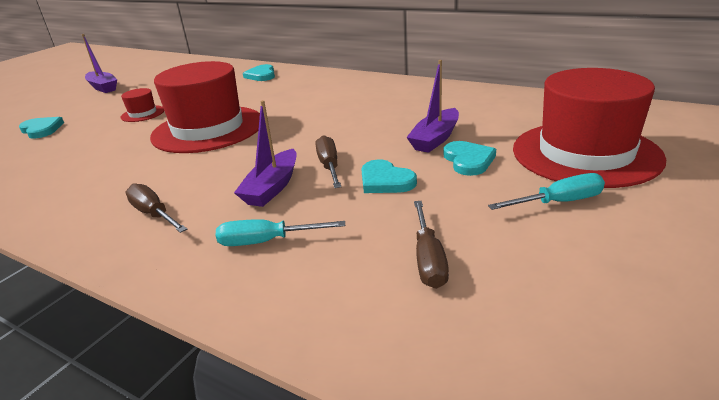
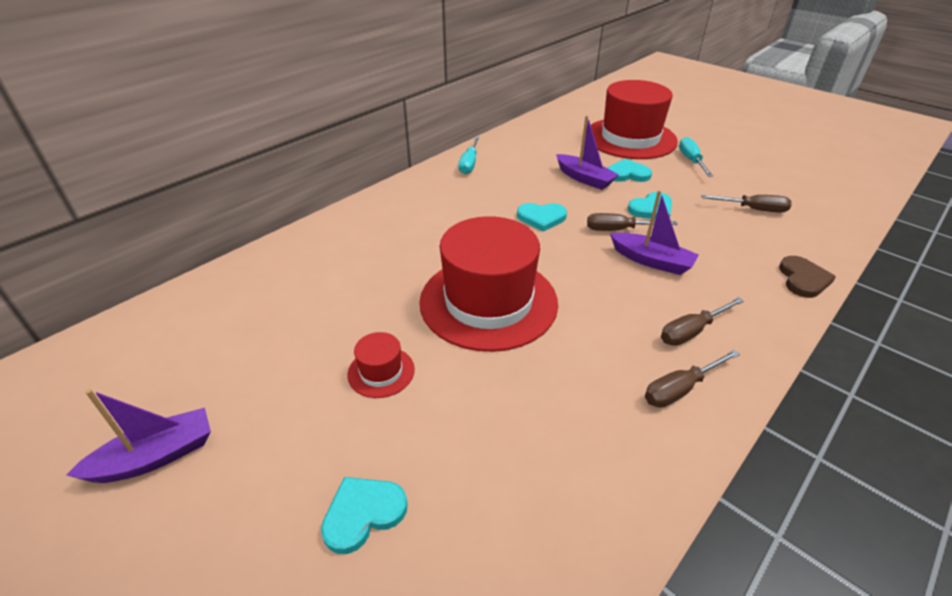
camera: 80 degrees left, 10 degrees up
(82, 211) = (680, 389): none -> brown screwdriver
(243, 297) = (803, 279): none -> brown heart
(261, 75) = (308, 255): turquoise heart -> turquoise heart (541, 218)
(266, 241) = (736, 267): turquoise screwdriver -> turquoise screwdriver (469, 164)

